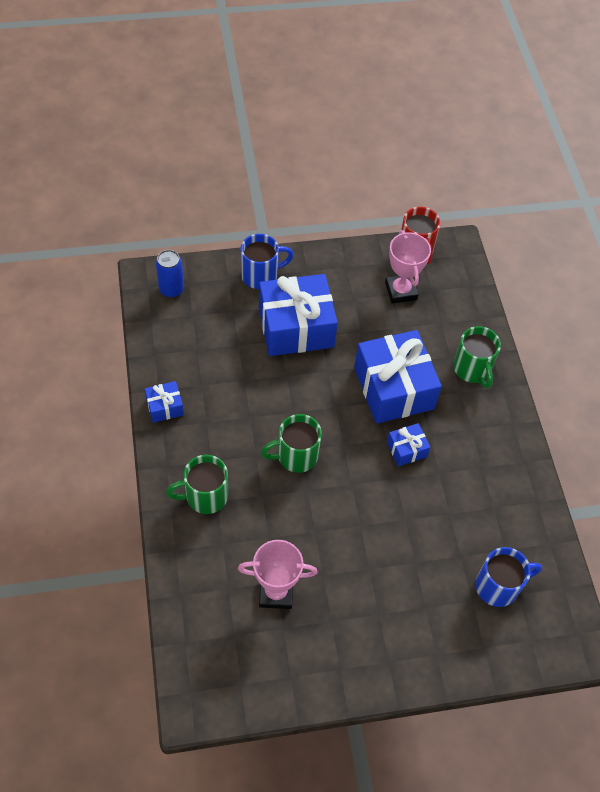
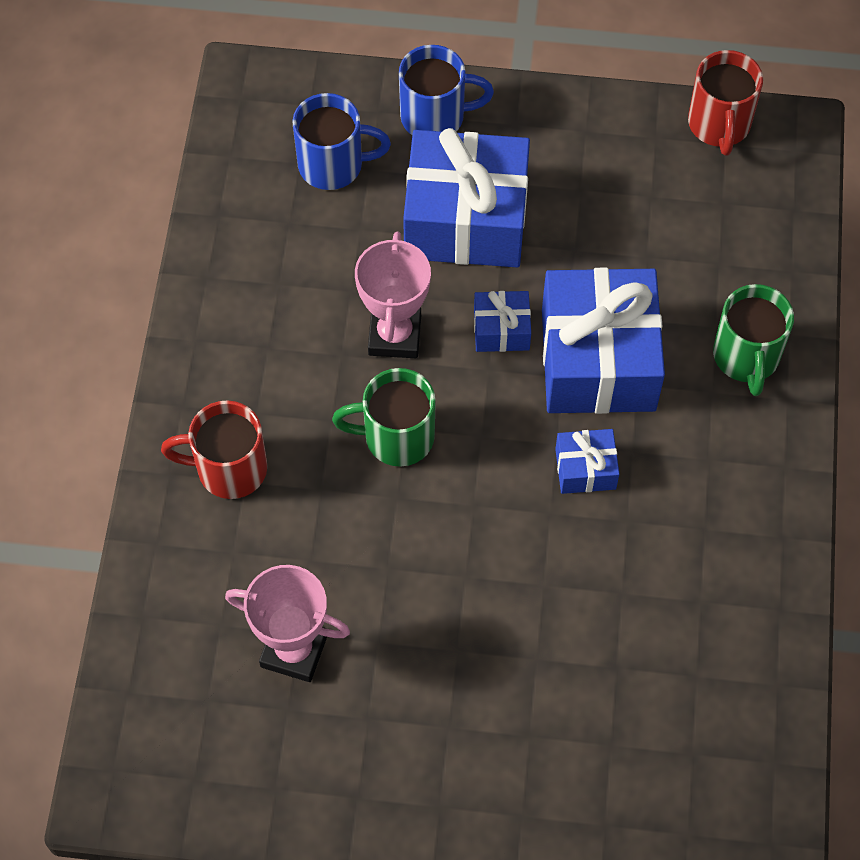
camera: 20 degrees right, 5 degrees up
(165, 407) = (209, 307): blue gift -> blue gift (501, 330)
(171, 289) = (278, 111): blue can -> none
(205, 496) = (228, 469): green mug -> red mug
(401, 291) = (667, 193): pink trophy -> pink trophy (394, 335)
(498, 586) = (664, 733): blue mug -> blue mug (333, 165)

